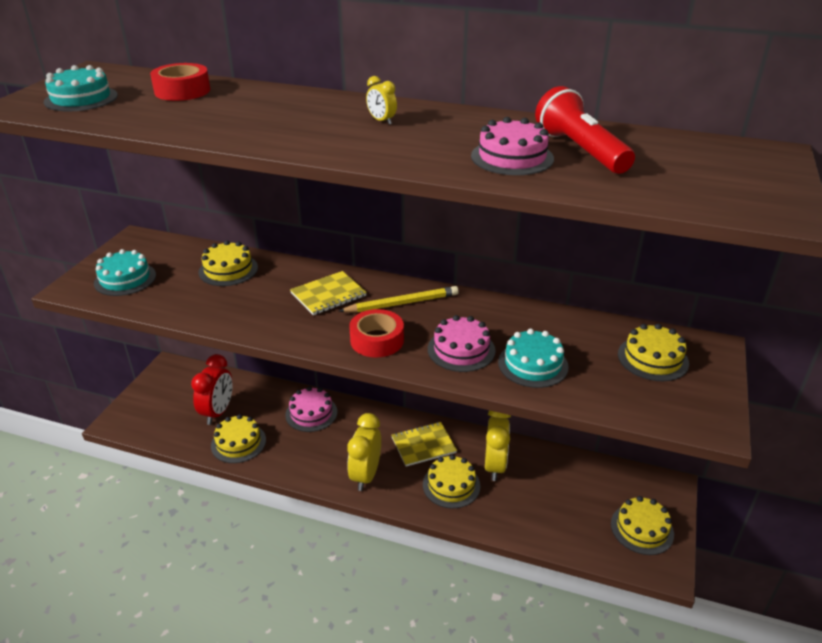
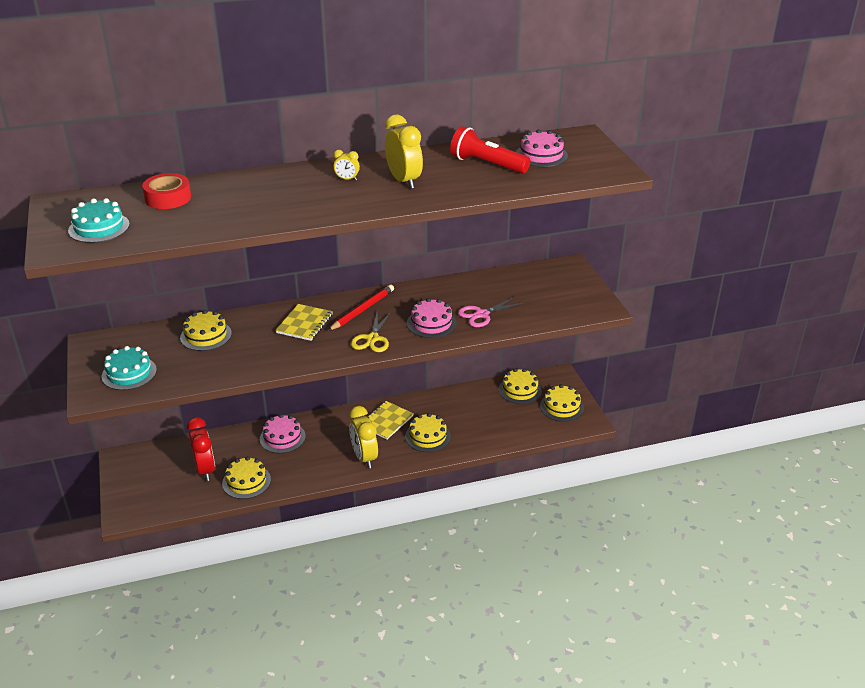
camera: 35 degrees left, 0 degrees up
(377, 340) = (372, 339): red tape -> yellow scissors
(402, 303) = (362, 310): yellow pencil -> red pencil
(495, 466) = (445, 412): yellow clock -> yellow clock (404, 181)
(512, 157) = (456, 180): pink cake -> pink cake (541, 155)
(533, 364) = (482, 314): turquoise cake -> pink scissors
(652, 358) = (544, 284): yellow cake -> yellow cake (520, 390)

